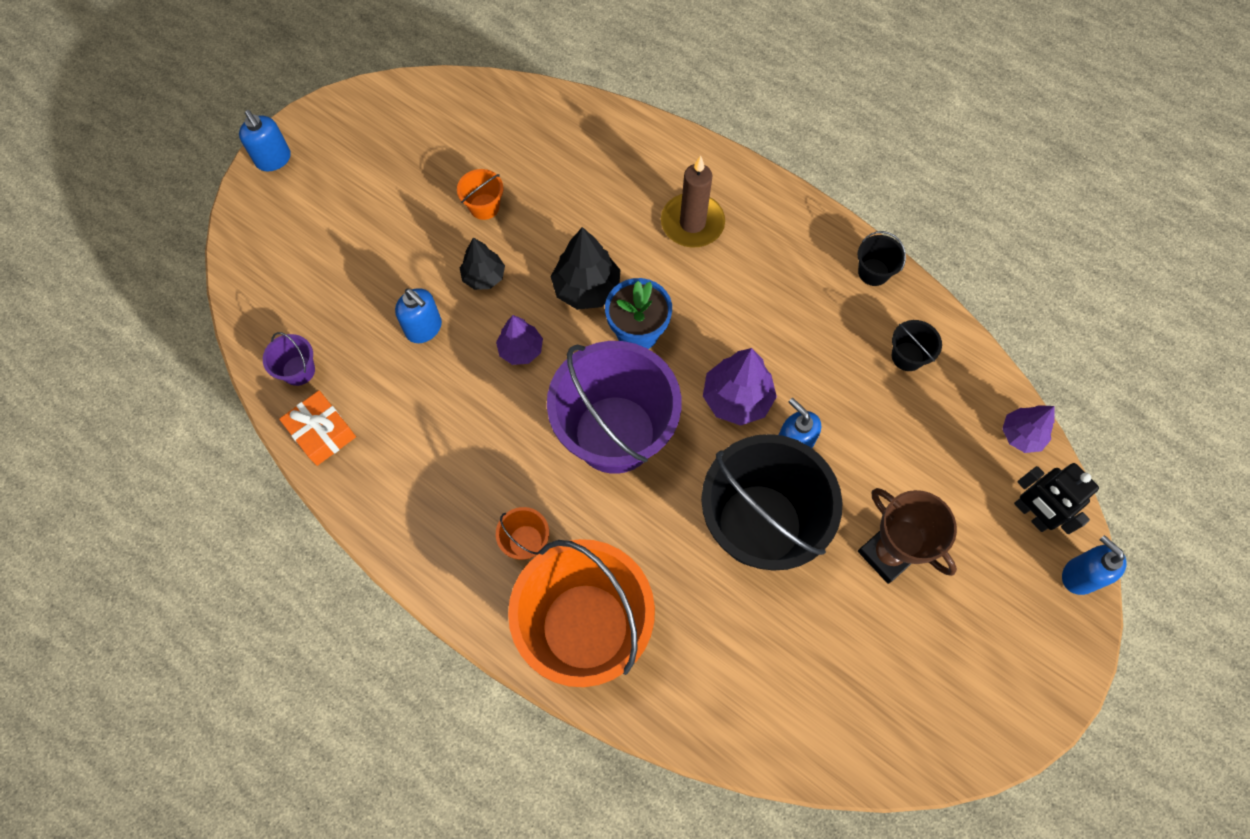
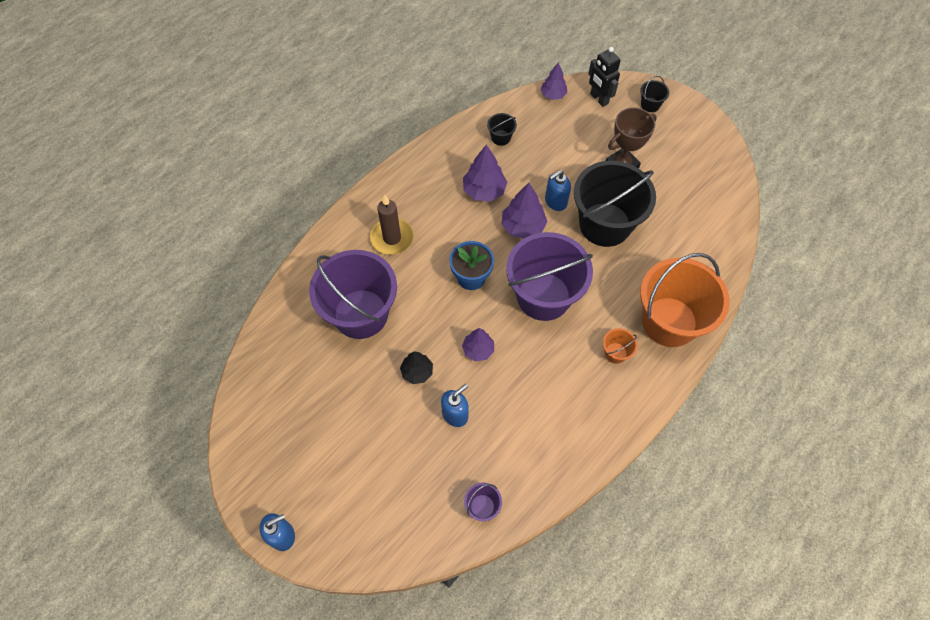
camera: 85 degrees left, 5 degrees down
(322, 433) = (534, 487): orange gift -> none
(484, 206) = (357, 370): orange bucket -> none
(567, 200) = (361, 314): none -> purple bucket
(586, 289) = (435, 306): black tree -> none
(796, 339) = (484, 191): none -> purple tree
(873, 272) = (442, 145): black bucket -> black bucket (650, 105)
(1031, 514) = (599, 99): black robot -> black robot turned 90 degrees clockwise
(1079, 575) = (632, 86): blue soap dispenser -> none

